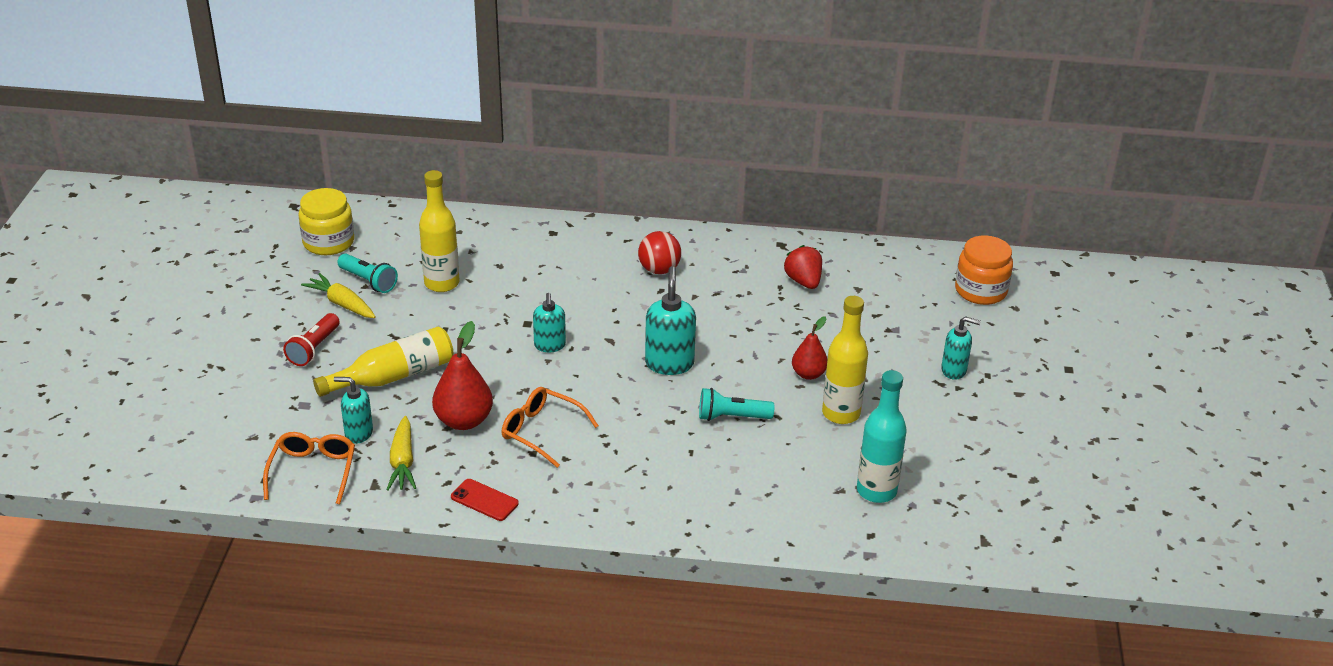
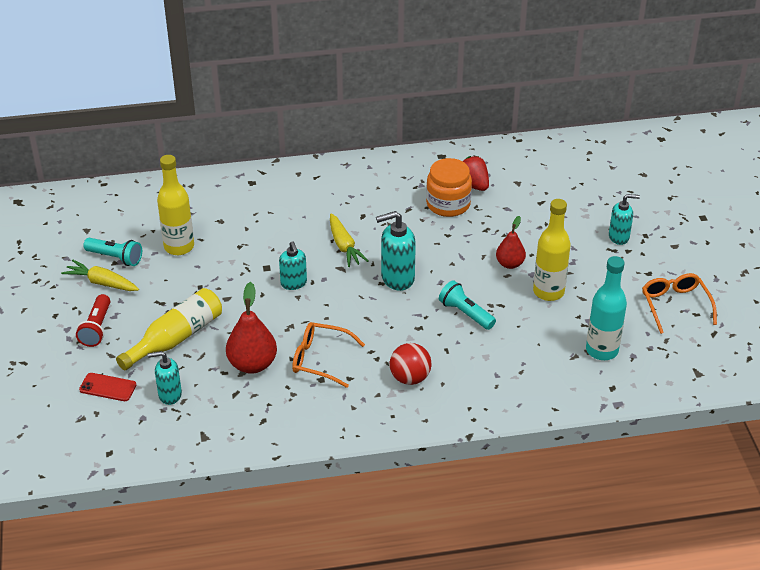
camera: 15 degrees left, 5 degrees up
(313, 471) = (146, 437): orange glasses -> orange glasses (675, 305)
(328, 242) = (64, 229): yellow jar -> none
(402, 462) = (218, 411): yellow carrot -> yellow carrot (344, 246)
(484, 500) = (300, 429): red phone -> red phone (108, 387)
(659, 270) = (353, 198): red ball -> red ball (410, 378)
(669, 363) = (397, 278): turquoise soap dispenser -> turquoise soap dispenser turned 90 degrees counterclockwise
(731, 417) = (465, 313): turquoise flashlight -> turquoise flashlight turned 60 degrees clockwise
(980, 291) = (612, 165): orange jar -> orange jar (448, 204)

